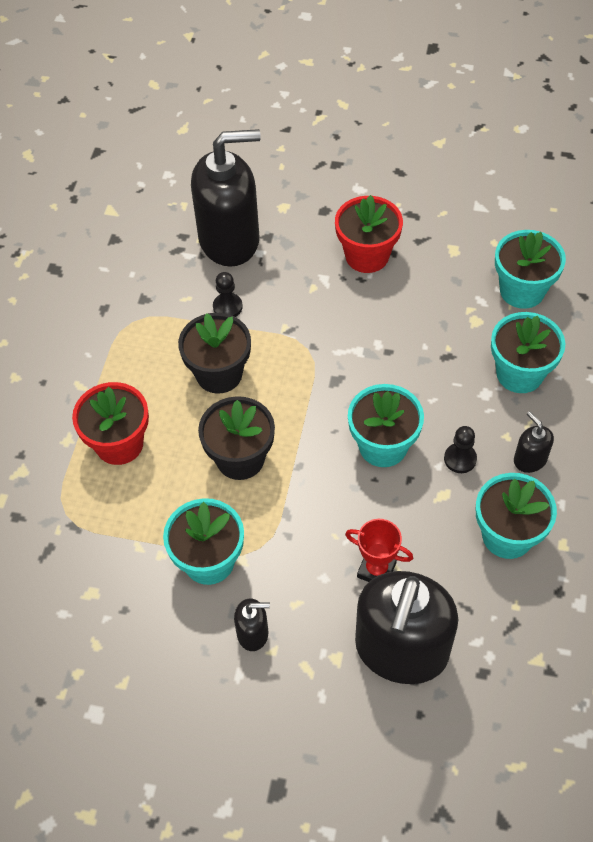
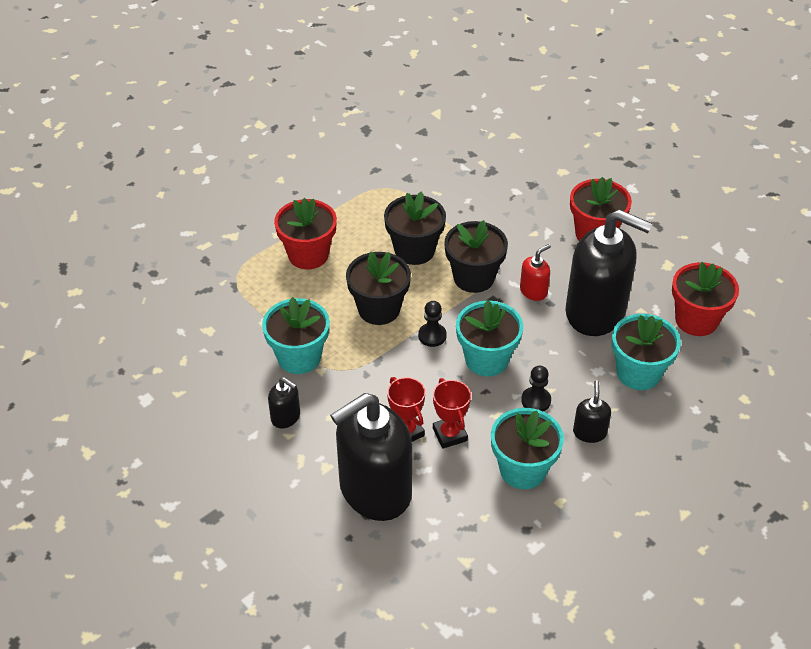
camera: 35 degrees right, 10 degrees down
(227, 307) = (460, 213): black pawn -> black pawn (432, 336)
(230, 240) = (502, 172): black soap dispenser -> black soap dispenser (596, 312)
(299, 368) = (474, 277): none -> black flower pot
(364, 348) = (533, 291): none -> red soap dispenser
(417, 545) = (450, 434): none -> red trophy
(522, 290) = (696, 320): turquoise flower pot -> red flower pot

